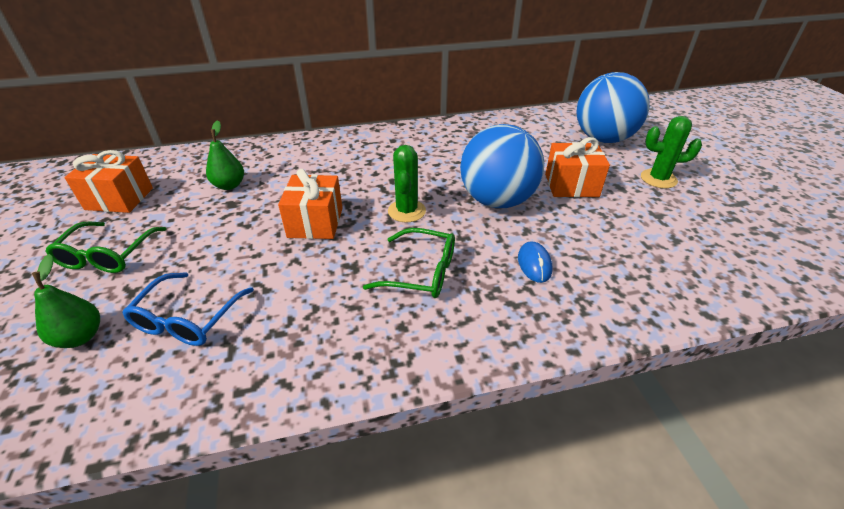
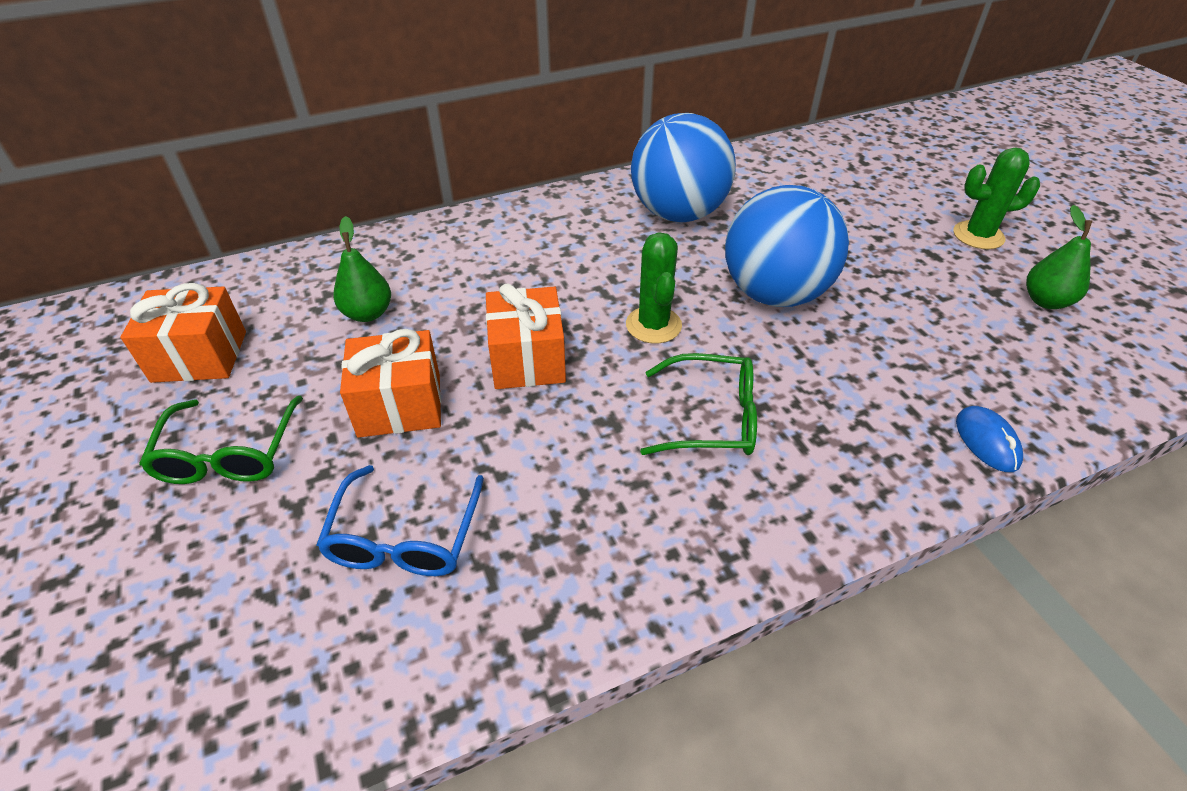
camera: 10 degrees left, 5 degrees up
(81, 337) = (252, 589): green pear -> green pear (1045, 301)
(534, 264) = (859, 385): blue mouse -> blue mouse (987, 441)
(571, 185) = (867, 258): orange gift -> orange gift (400, 405)
(603, 139) = (885, 179): blue ball -> blue ball (678, 214)

